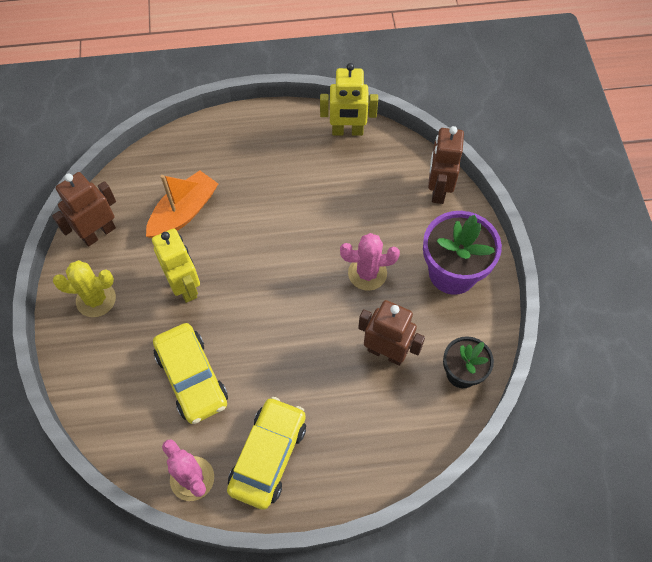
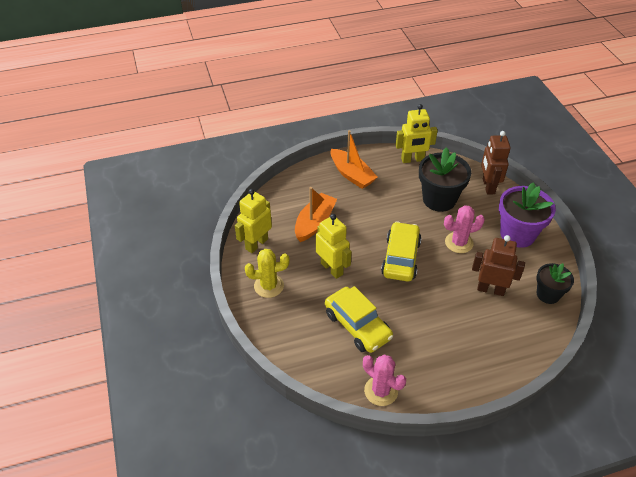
camera: 10 degrees left, 15 degrees down
(98, 233) = (256, 244): brown robot -> yellow robot
(256, 144) = (352, 174): none -> orange boat
(268, 456) = (431, 367): yellow car -> yellow car (401, 258)
(363, 201) = (439, 199): none -> black flower pot

